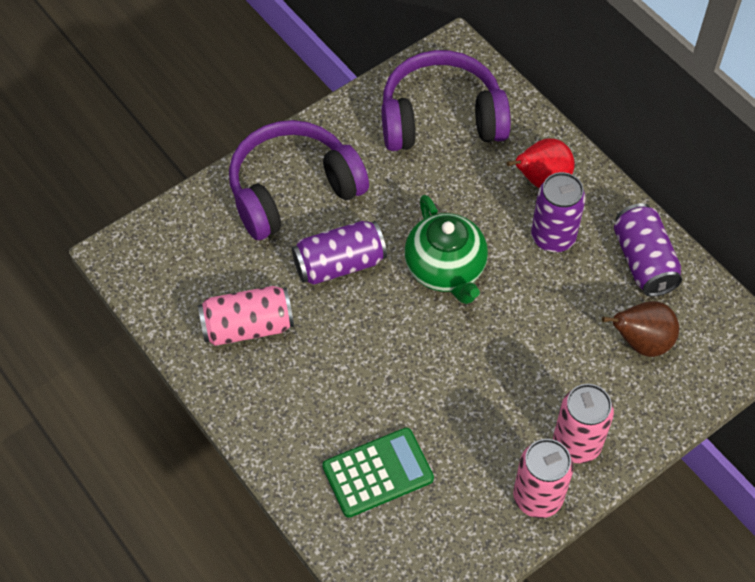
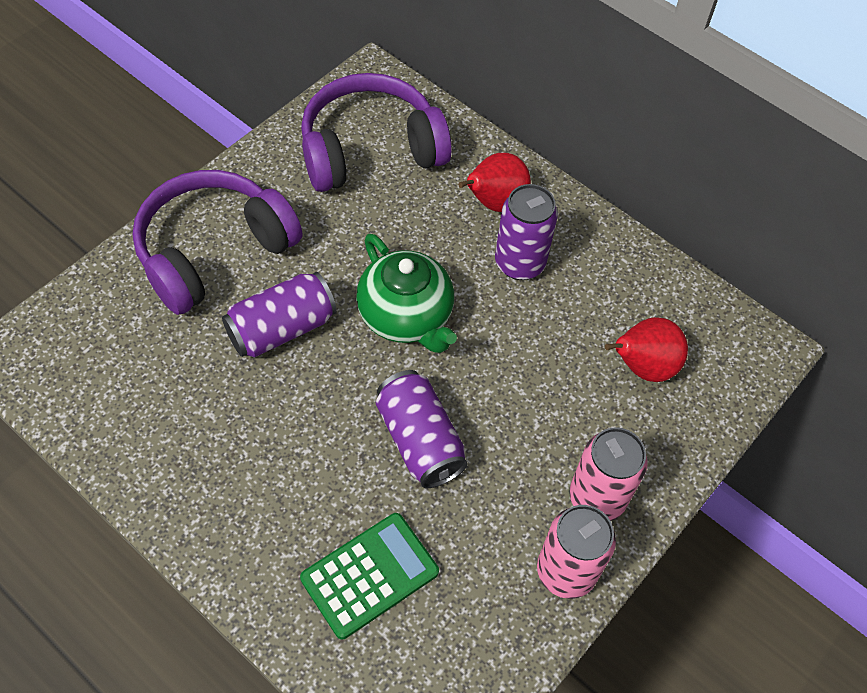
camera: 15 degrees left, 0 degrees up
(247, 326) = (182, 420): pink can -> none
(641, 342) = (642, 367): brown pear -> red pear
(643, 261) = (624, 275): purple can -> purple can (419, 440)

